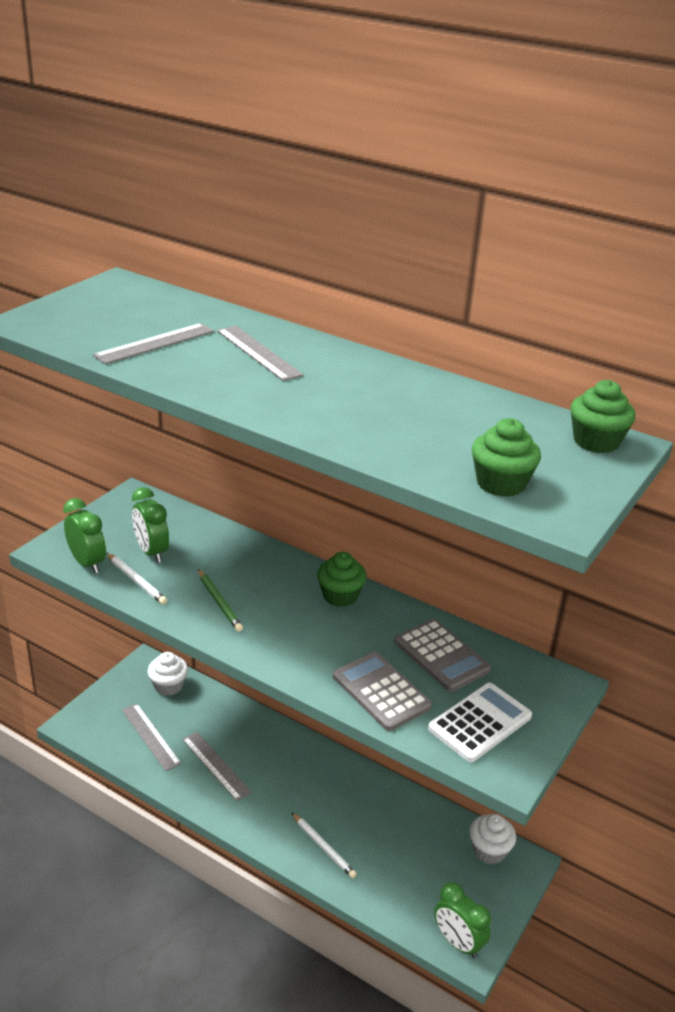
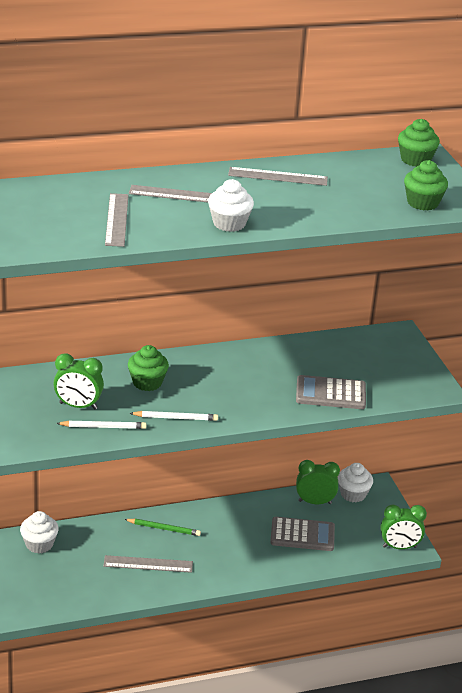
camera: 50 degrees left, 0 degrees up
(87, 563) = (53, 437): green clock -> green clock (315, 502)
(150, 736) = (80, 580): grey ruler -> grey ruler (278, 176)
(219, 602) = (172, 406): green pencil -> green pencil (164, 528)
(241, 394) = (229, 223): none -> white cupcake
(323, 847) = (274, 557): white pencil -> white pencil (175, 418)
(340, 596) = (227, 360): green cupcake -> green cupcake (147, 382)
(441, 656) = (327, 357): grey calculator -> grey calculator (302, 535)
(480, 723) = (394, 377): white calculator -> none

